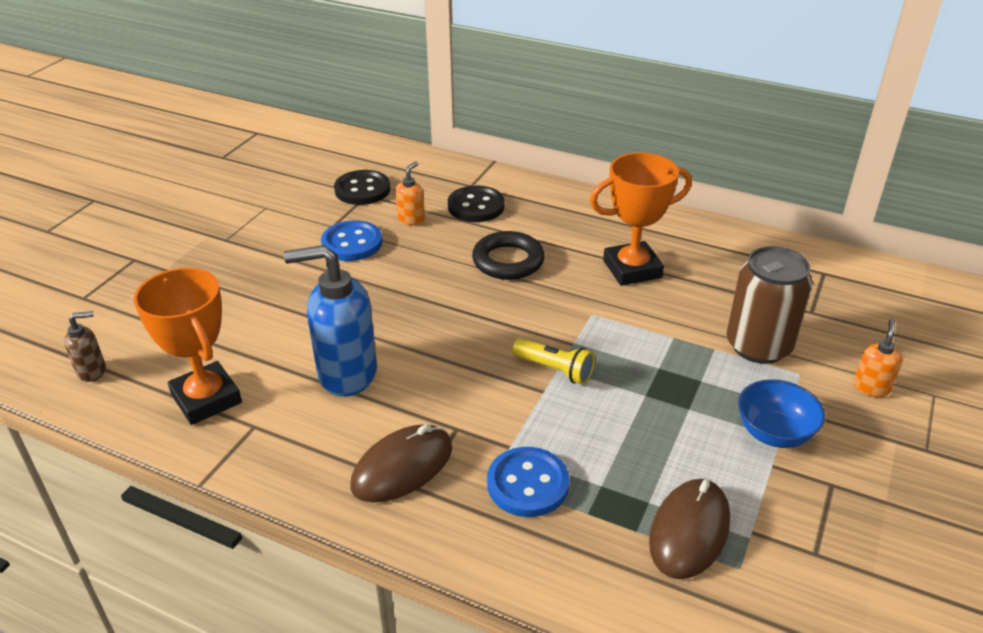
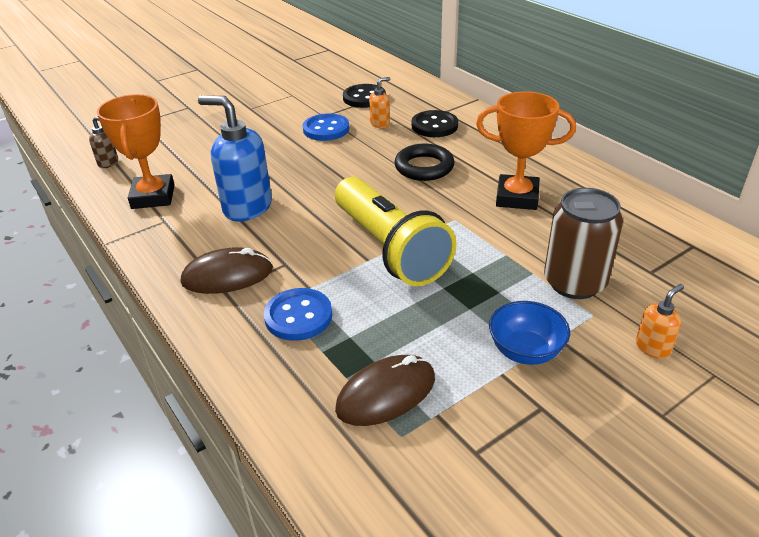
camera: 30 degrees right, 0 degrees up
(554, 370) = (389, 248): yellow flashlight -> yellow flashlight, size x2.29

